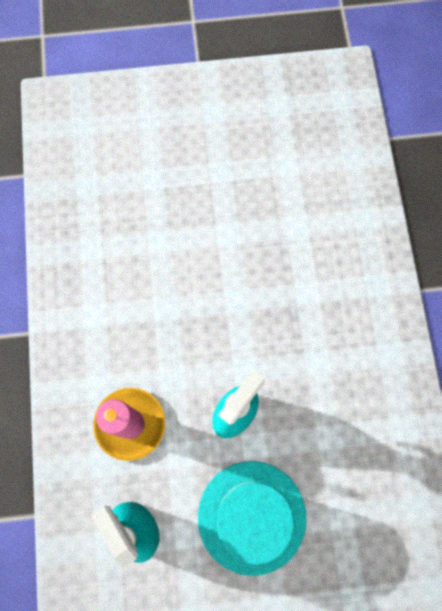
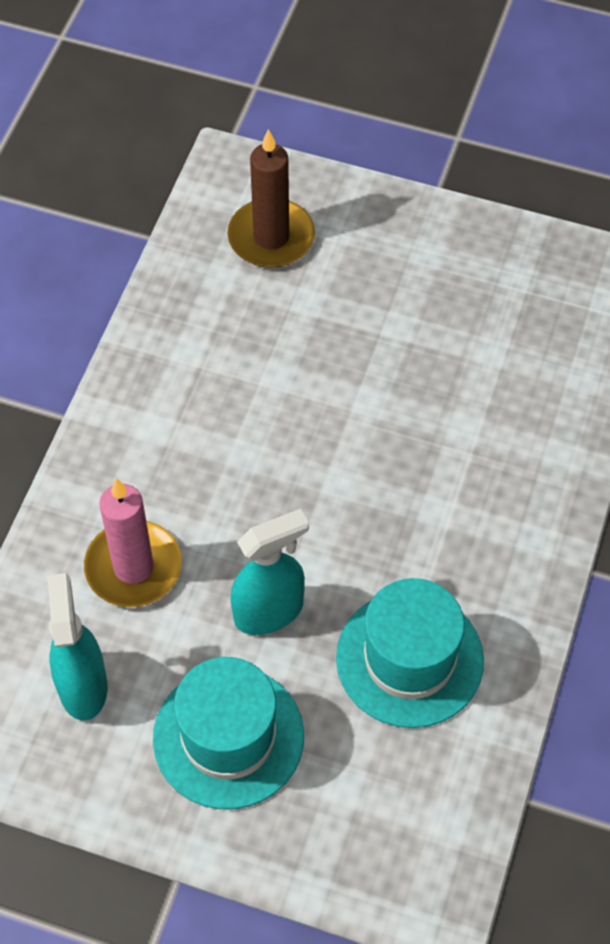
camera: 25 degrees right, 15 degrees down
(106, 142) = (271, 237): none -> brown candle
(340, 405) = (409, 659): none -> turquoise hat

